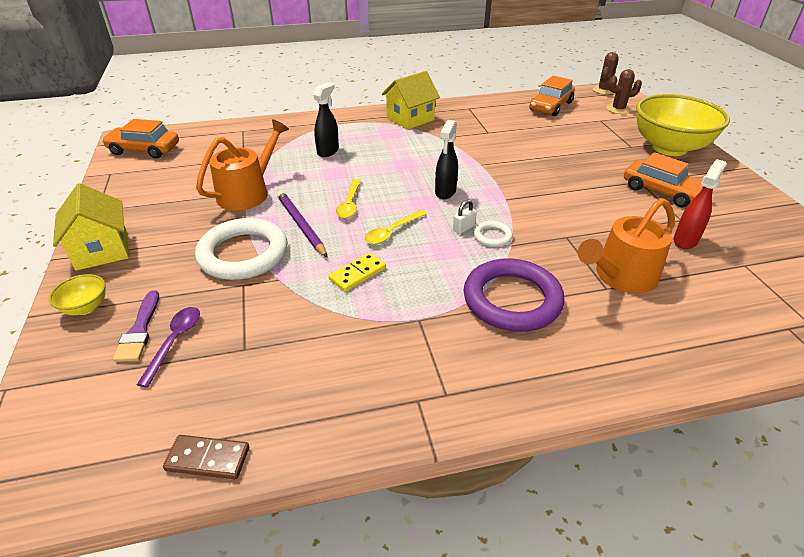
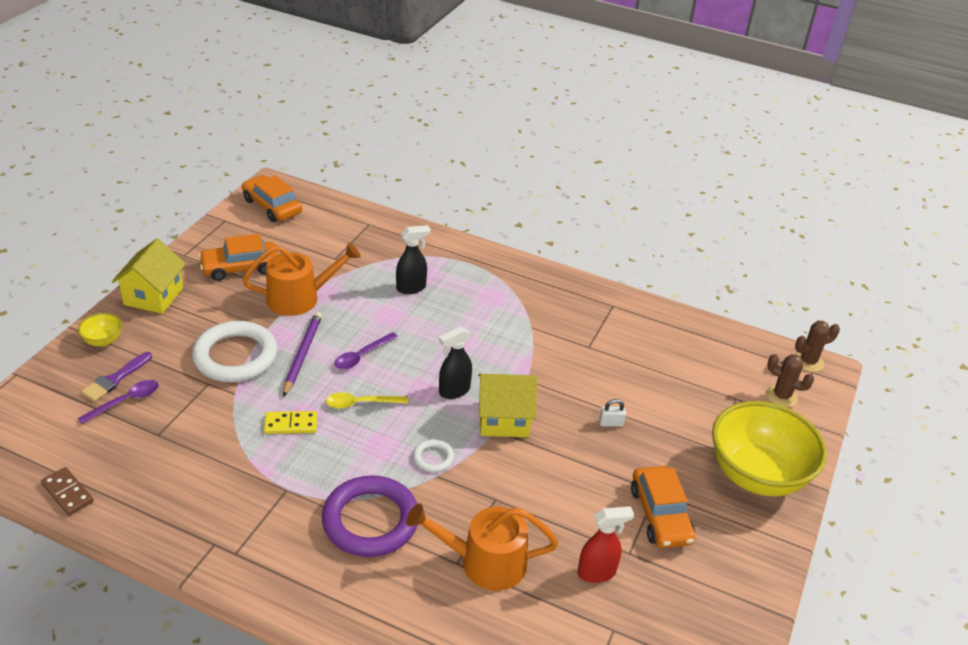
camera: 35 degrees right, 0 degrees up
(349, 204) = (361, 356): yellow spoon -> purple spoon
(410, 119) = (533, 288): yellow house -> yellow house (504, 419)
(463, 228) = (420, 435): white padlock -> white padlock (611, 423)
(550, 106) = (706, 350): orange car -> orange car (240, 267)

